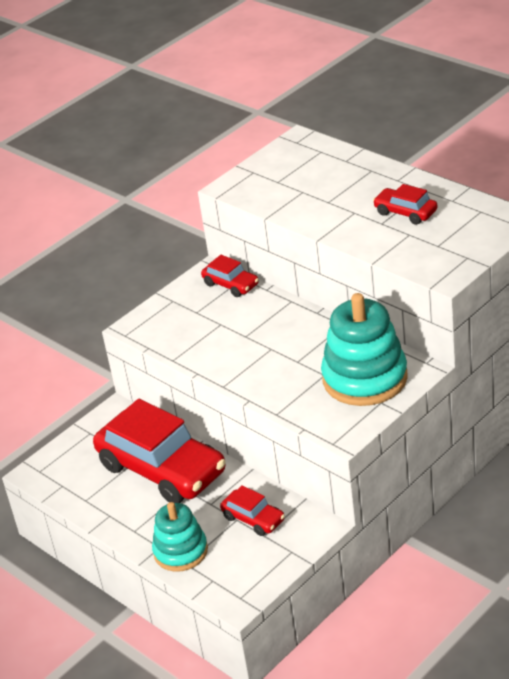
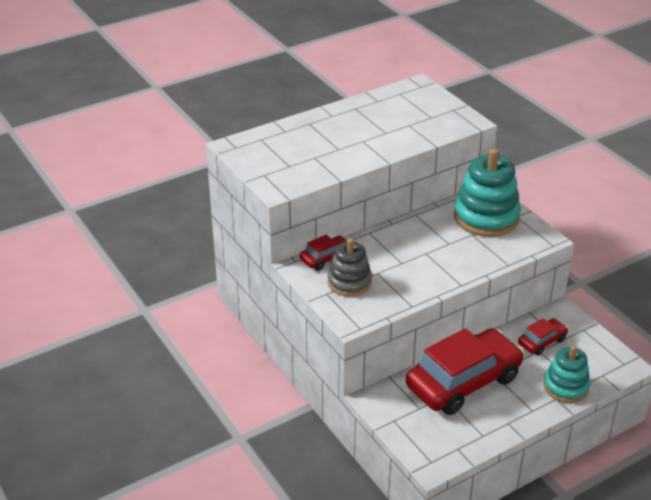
camera: 80 degrees left, 0 degrees up
(196, 310) = (349, 282): none -> grey stacking toy
(405, 212) = (379, 121): red car -> none

